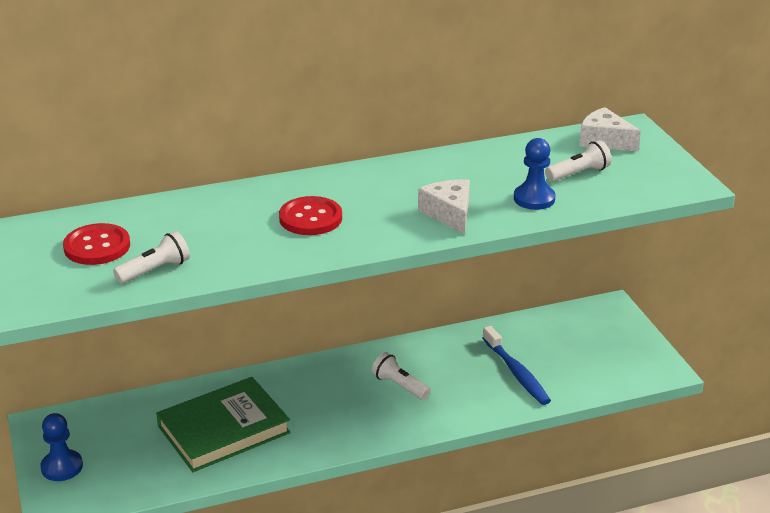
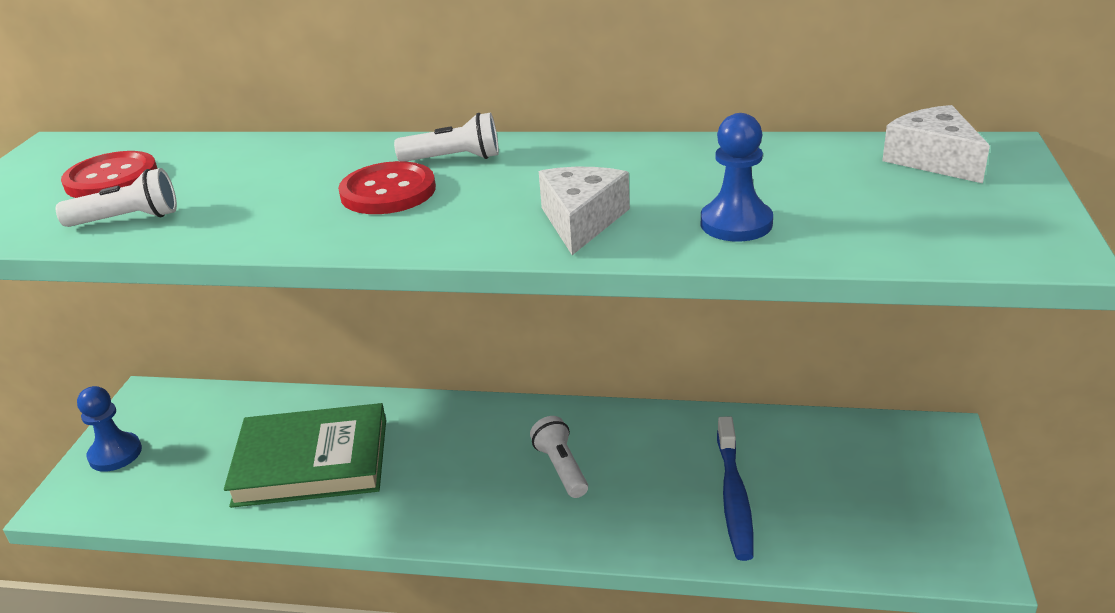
camera: 30 degrees right, 0 degrees up
(578, 174) = (846, 199): white flashlight -> white flashlight (454, 159)

